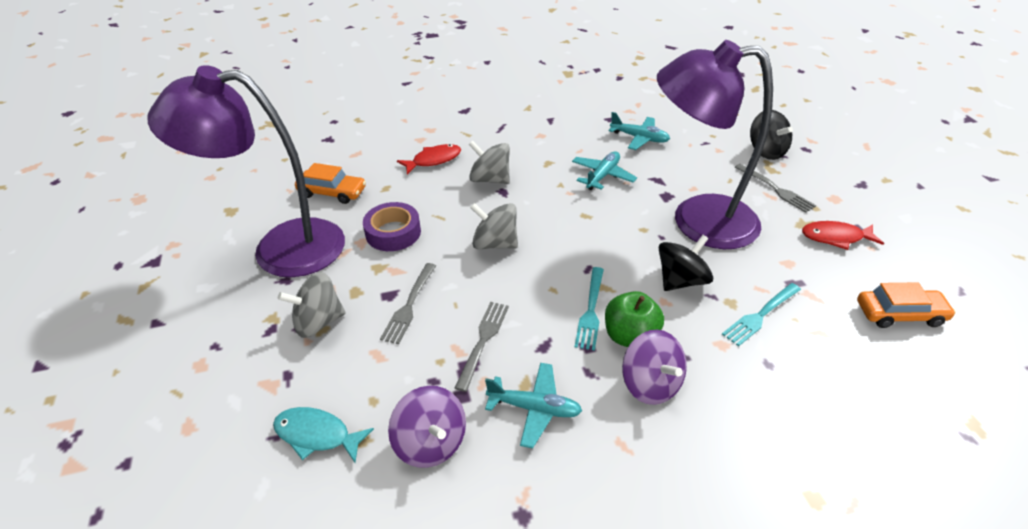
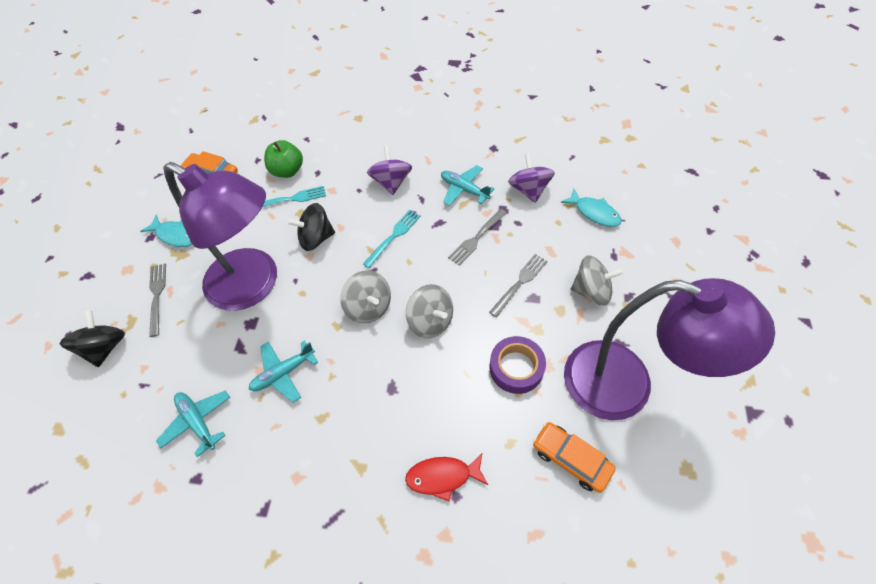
camera: 155 degrees left, 15 degrees up
(490, 179) = (395, 413): grey spinning top -> grey spinning top (369, 307)
(630, 336) = (381, 211): green apple -> green apple (287, 171)
(835, 237) = (175, 235): red fish -> turquoise fish

